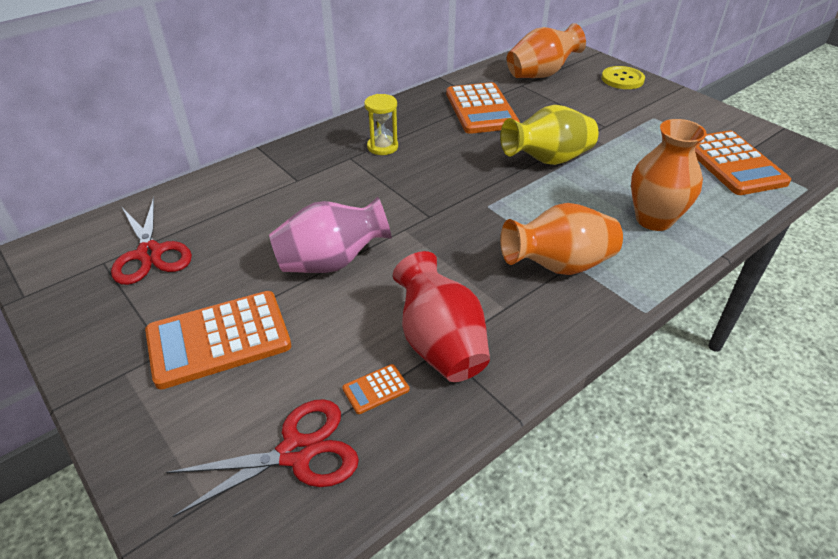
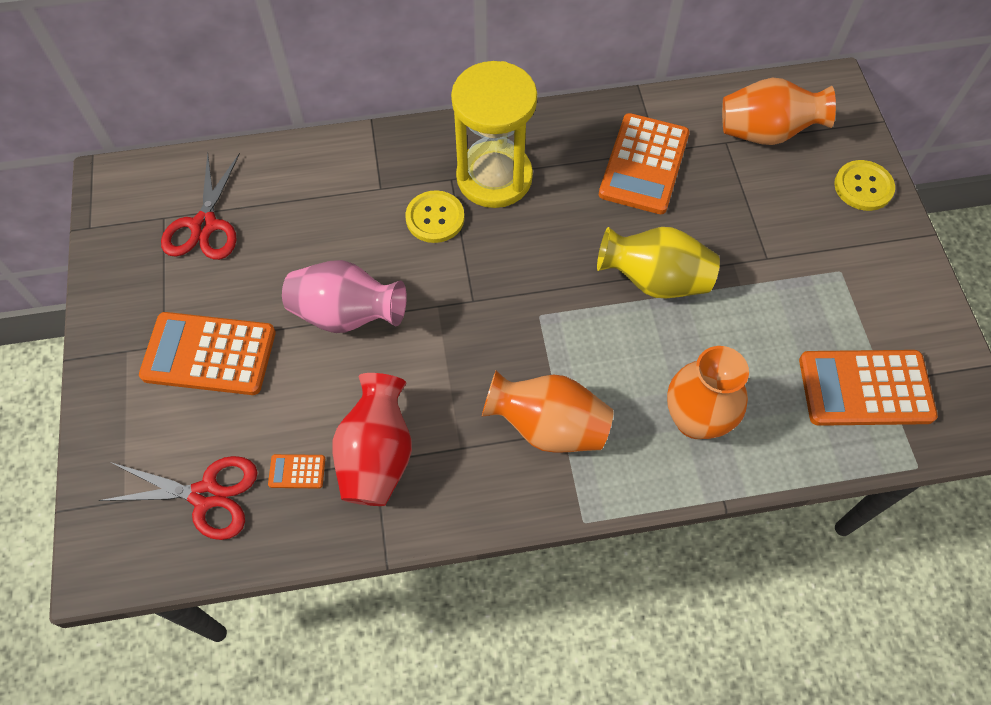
camera: 30 degrees right, 20 degrees up
(356, 182) = (435, 218): none -> yellow button
(382, 147) = (494, 177): yellow hourglass -> yellow hourglass, size x2.07
(733, 164) = (865, 388): orange calculator -> orange calculator turned 75 degrees clockwise

